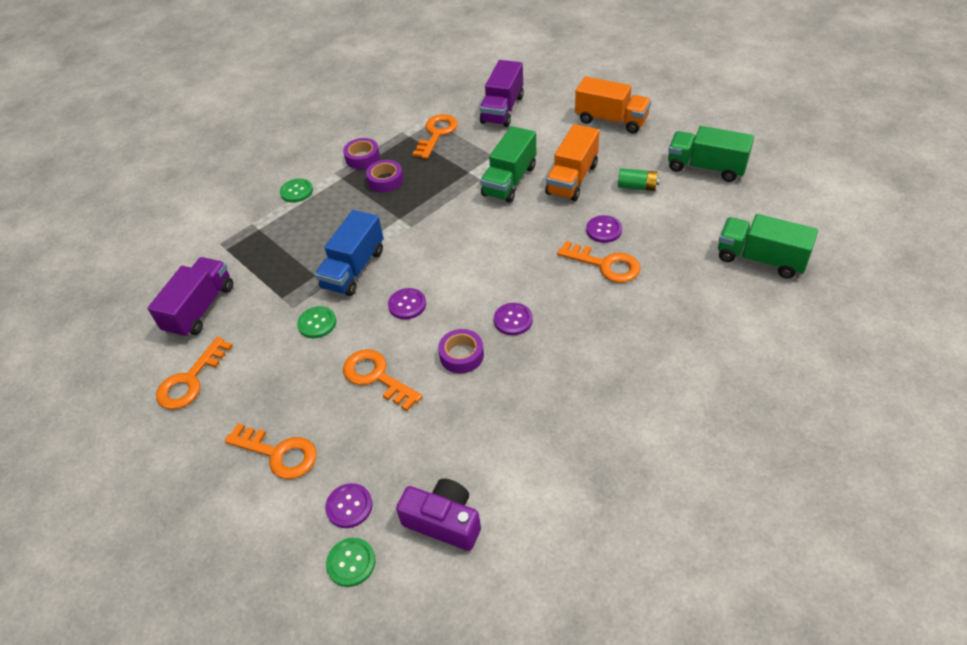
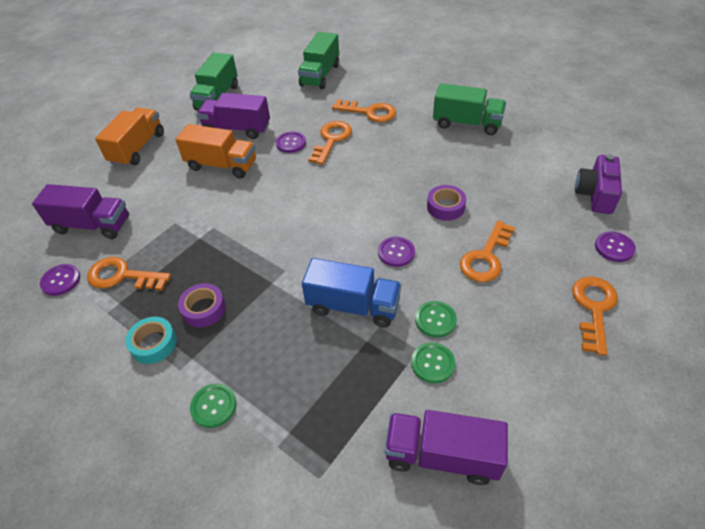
camera: 100 degrees left, 0 degrees up
(190, 380) = (547, 422): orange key -> orange key (369, 112)
(351, 563) = (655, 236): green button -> green button (432, 363)
(362, 158) = (154, 344): purple tape -> turquoise tape
(509, 181) = (218, 205): green truck -> green truck (467, 124)
(513, 320) = (400, 182): purple button -> purple button (61, 280)
(637, 187) = (237, 129): green battery -> purple truck

